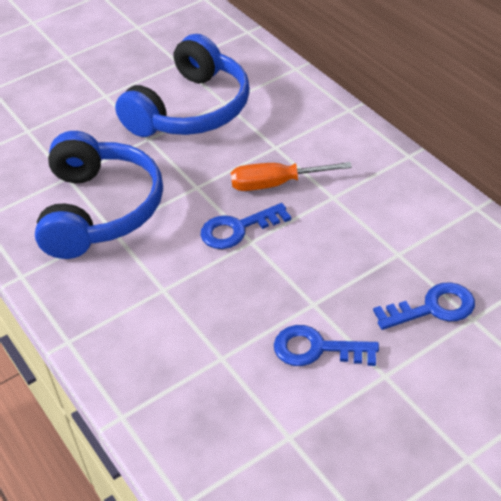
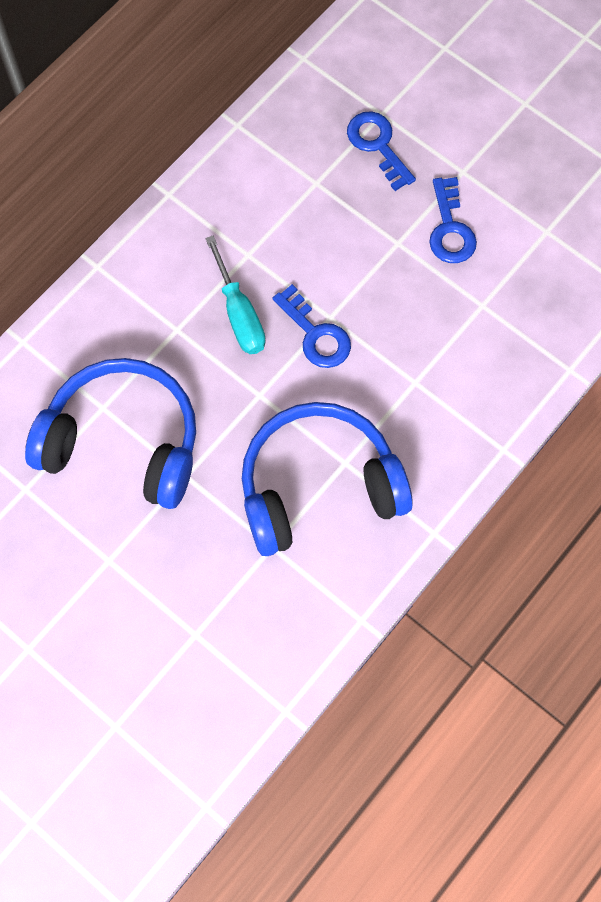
camera: 110 degrees left, 25 degrees up
(276, 184) = (239, 314): orange screwdriver -> turquoise screwdriver

